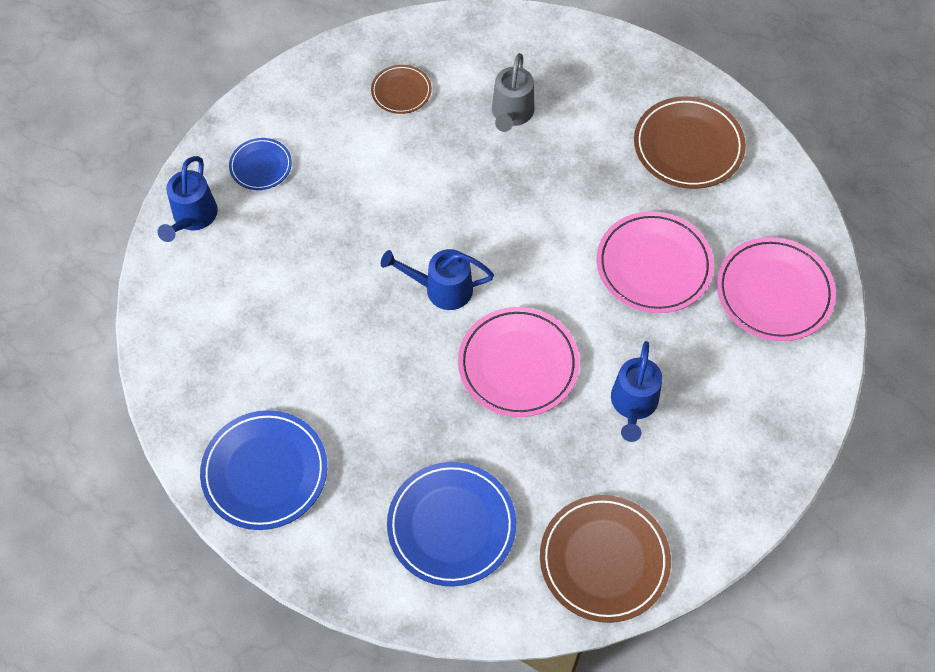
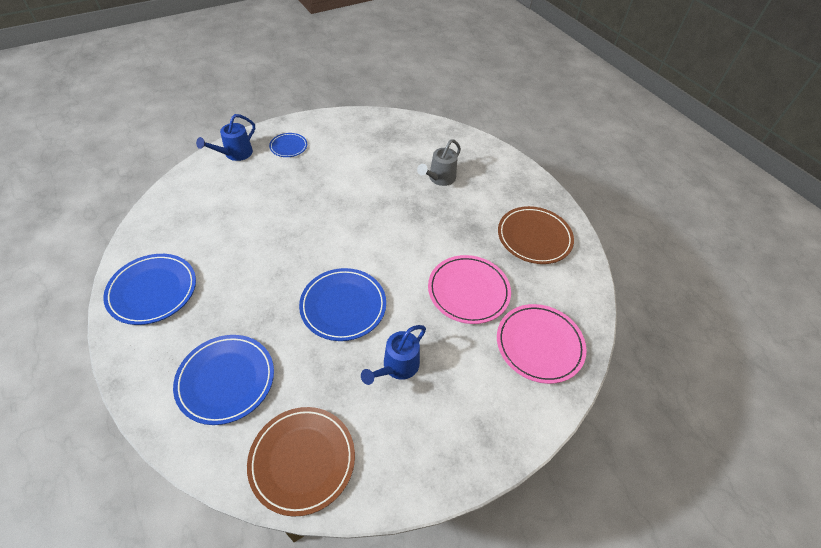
camera: 25 degrees right, 10 degrees down
(401, 91) = (388, 145): brown plate -> none
(441, 289) = (331, 244): blue watering can -> none
(518, 364) = (343, 306): pink plate -> blue plate

